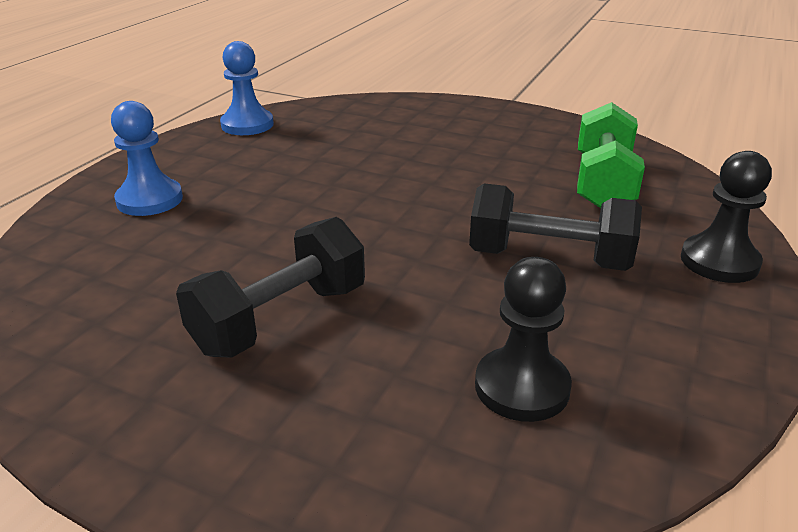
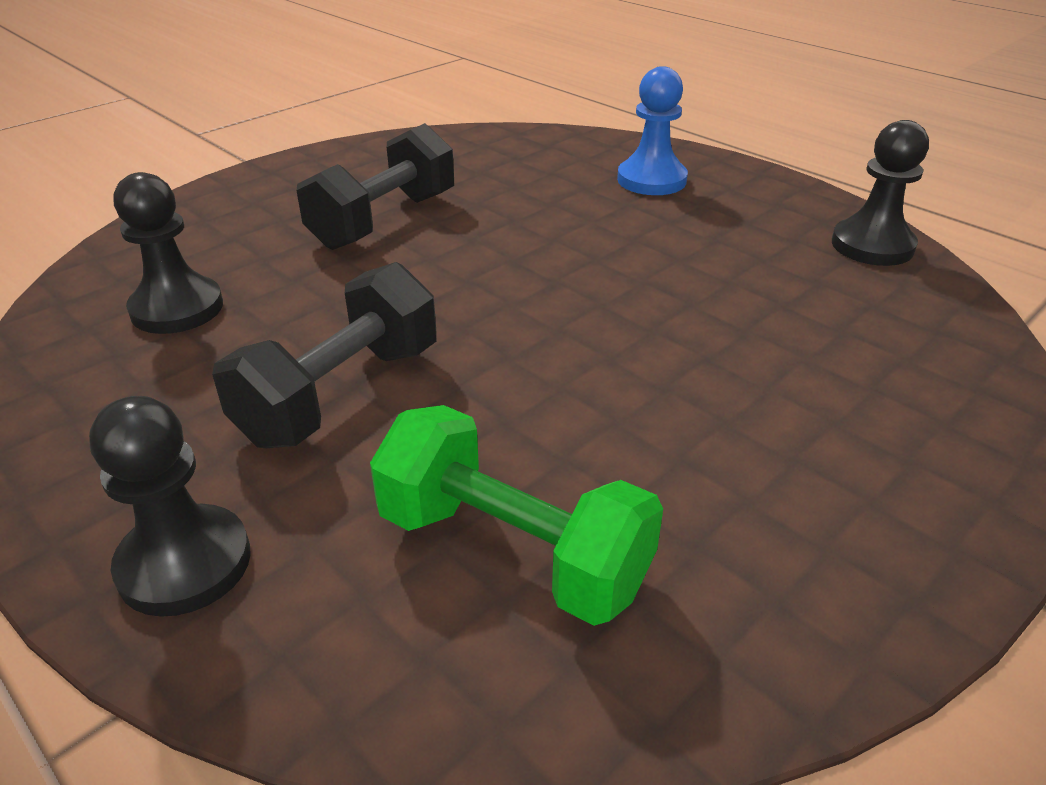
camera: 110 degrees right, 5 degrees up
(247, 125) = (872, 246): blue pawn -> black pawn
(280, 319) = (383, 221): black dumbbell -> black dumbbell turned 60 degrees clockwise

